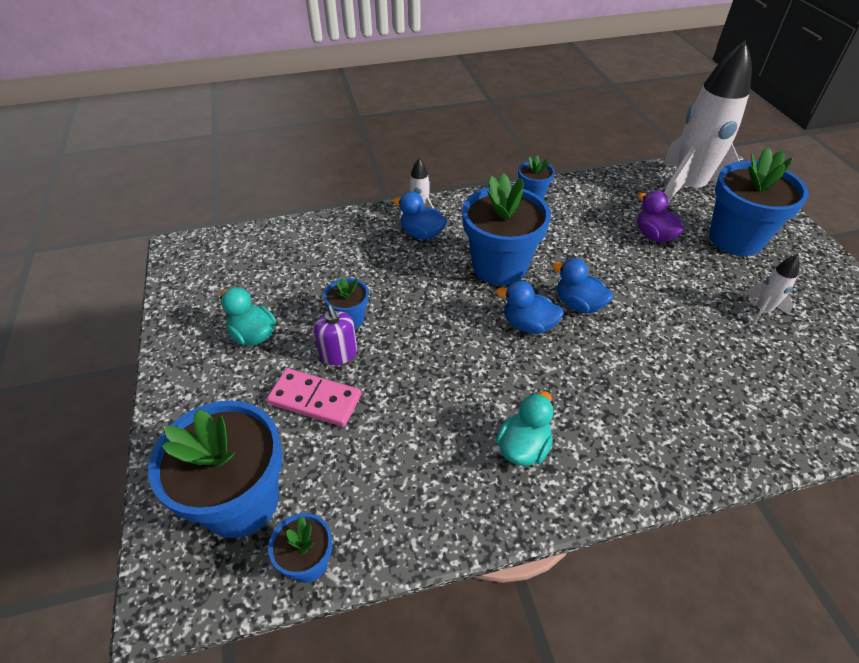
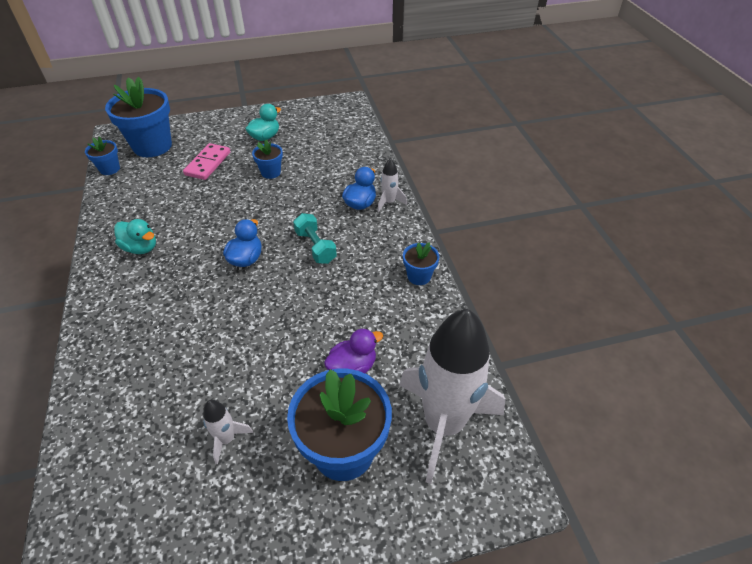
camera: 90 degrees right, 0 degrees up
(338, 354) = (241, 170): purple soap dispenser -> none
(499, 267) = (315, 247): blue flower pot -> turquoise dumbbell
(578, 304) = (262, 292): blue duck -> none

